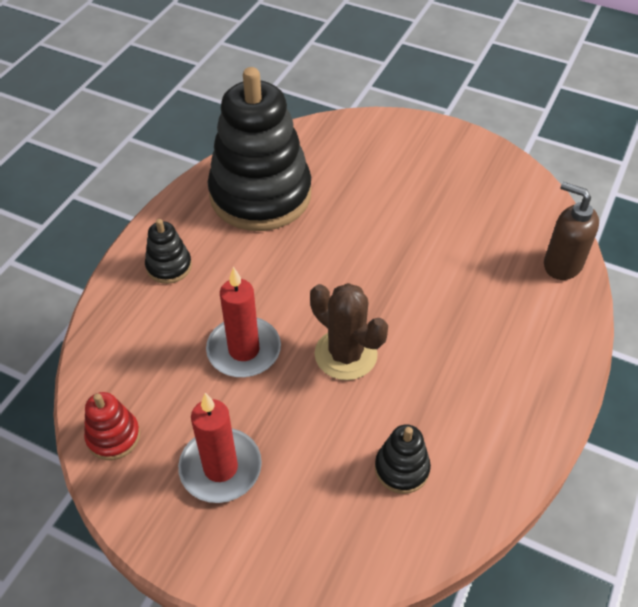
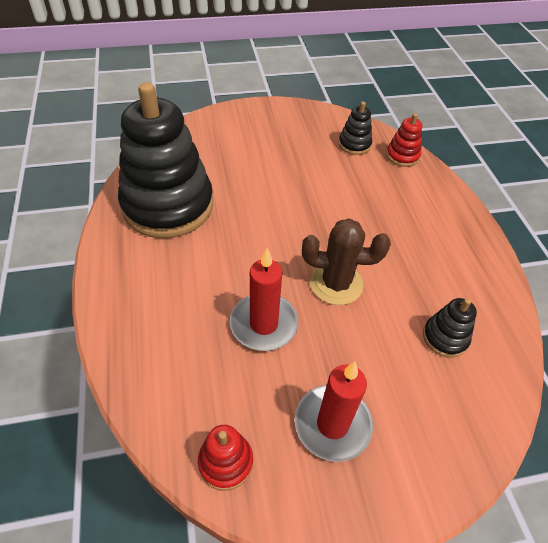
camera: 40 degrees left, 0 degrees up
(169, 266) = (143, 295): black stacking toy -> black stacking toy (354, 144)
(562, 264) = (402, 156): brown soap dispenser -> red stacking toy

